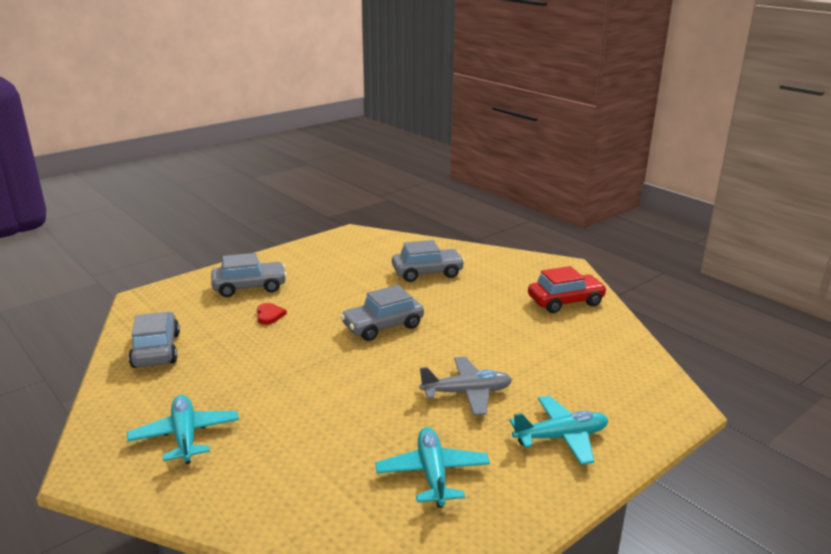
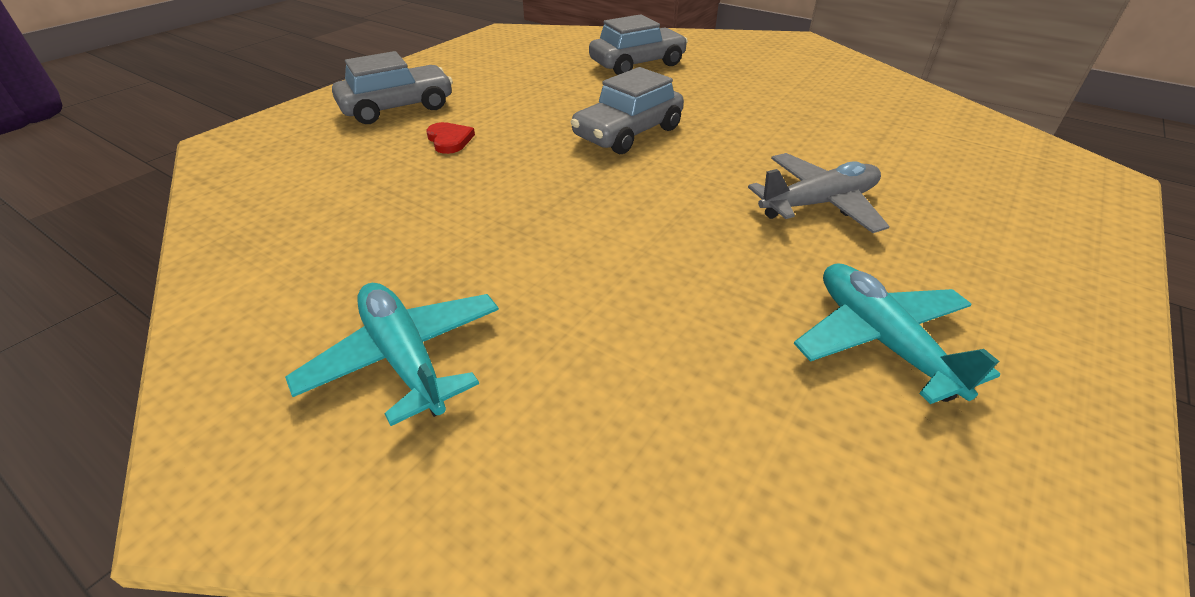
camera: 15 degrees left, 15 degrees up
(156, 350) = (283, 216): grey car -> none
(561, 437) = (1004, 244): turquoise plane -> none
(565, 301) = (835, 76): red car -> none

